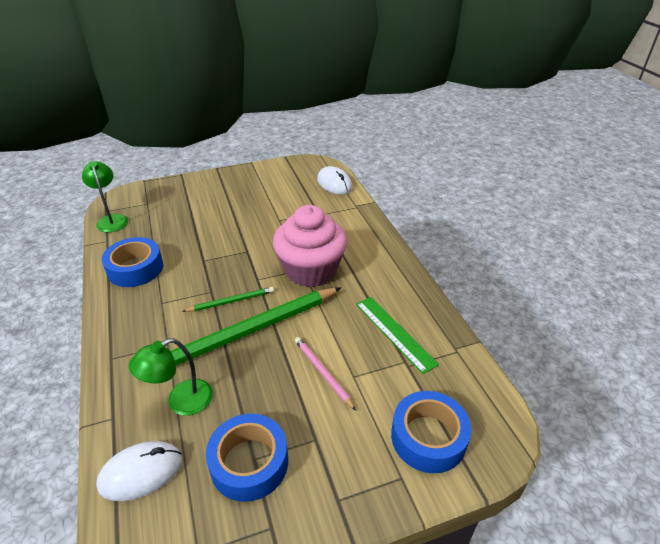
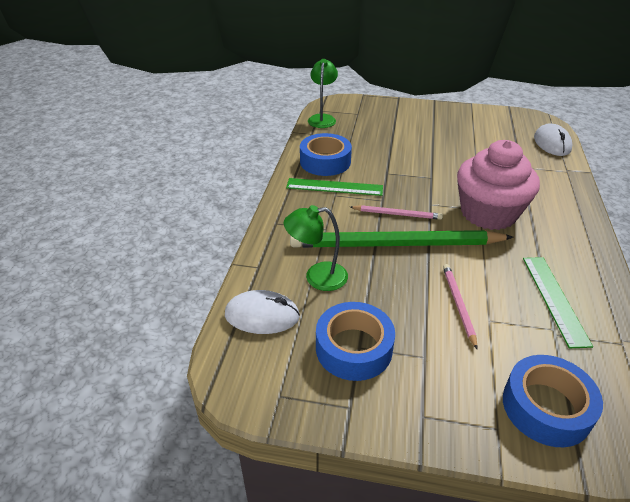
camera: 30 degrees right, 0 degrees up
(157, 294) = (334, 187): none -> green ruler
(231, 301) = (397, 214): green pencil -> pink pencil

